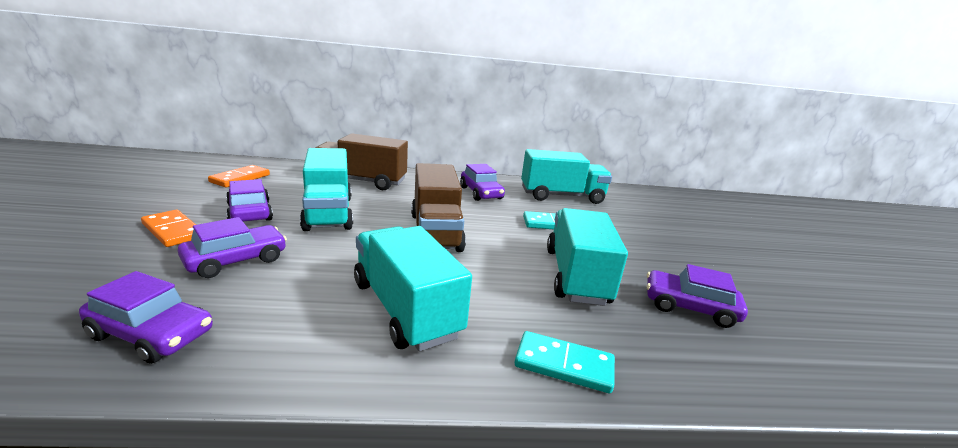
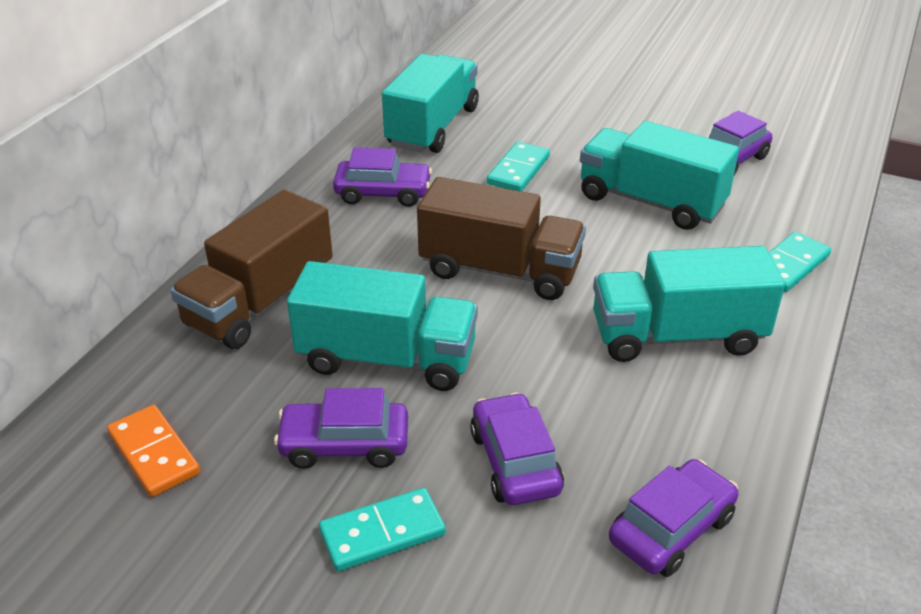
camera: 60 degrees left, 15 degrees up
(173, 231) = (382, 533): orange domino -> turquoise domino

